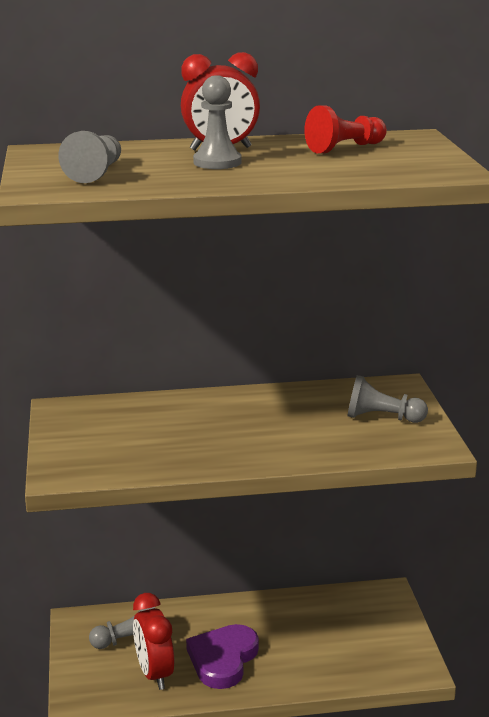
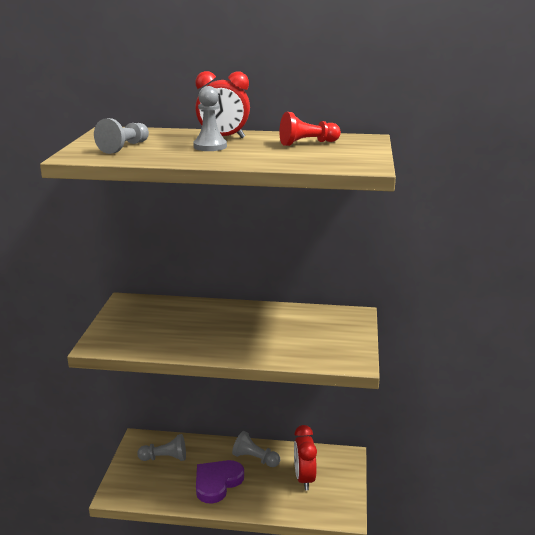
camera: 15 degrees right, 0 degrees up
(154, 674) = (169, 484): red clock -> red clock (304, 479)
(382, 418) = (330, 336): grey pawn -> grey pawn (255, 459)

